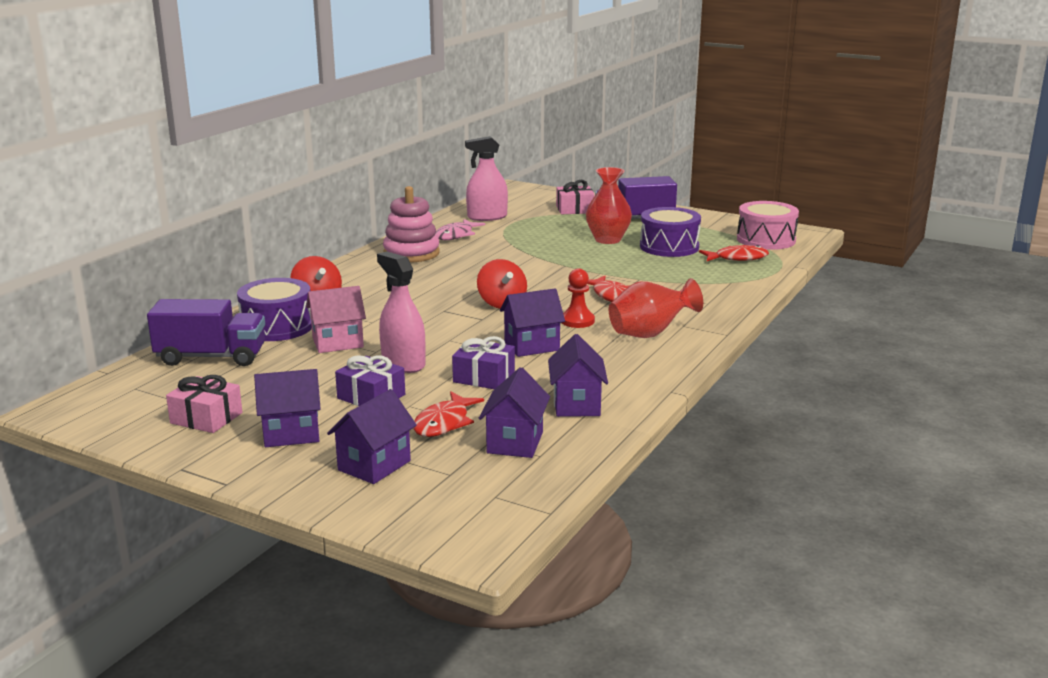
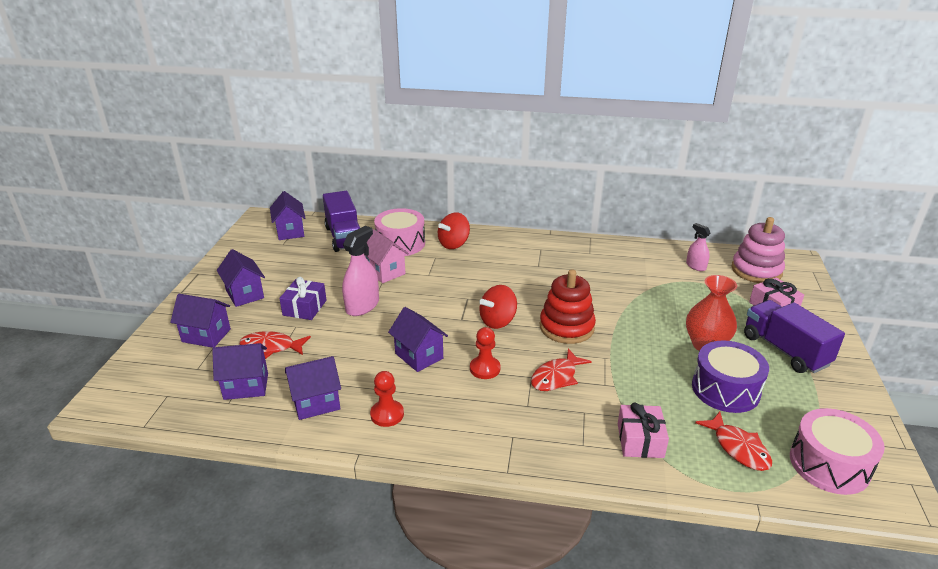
camera: 70 degrees right, 10 degrees up
(140, 391) = (290, 231): none -> purple house
(206, 418) = (260, 261): pink gift -> pink gift (640, 440)
(277, 327) = (400, 243): purple drum -> pink drum
(411, 253) = (574, 254): pink stacking toy -> pink stacking toy (756, 270)
(456, 235) = (634, 263): pink fish -> none
(484, 377) = (351, 346): purple gift -> none
(487, 217) = (696, 266): pink spray bottle -> pink spray bottle, size x0.59
(538, 279) = (566, 327): none -> red stacking toy
(619, 372) = (387, 414): none -> red pawn
(650, 334) = (478, 418): red vase -> none

